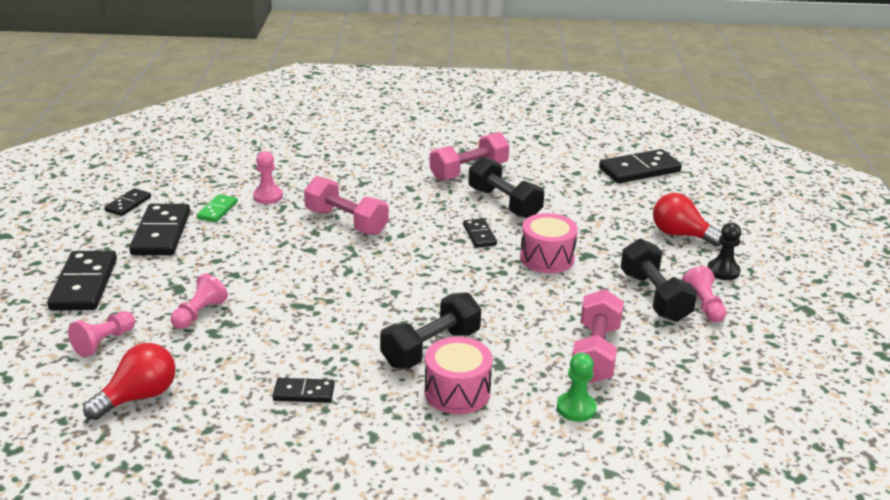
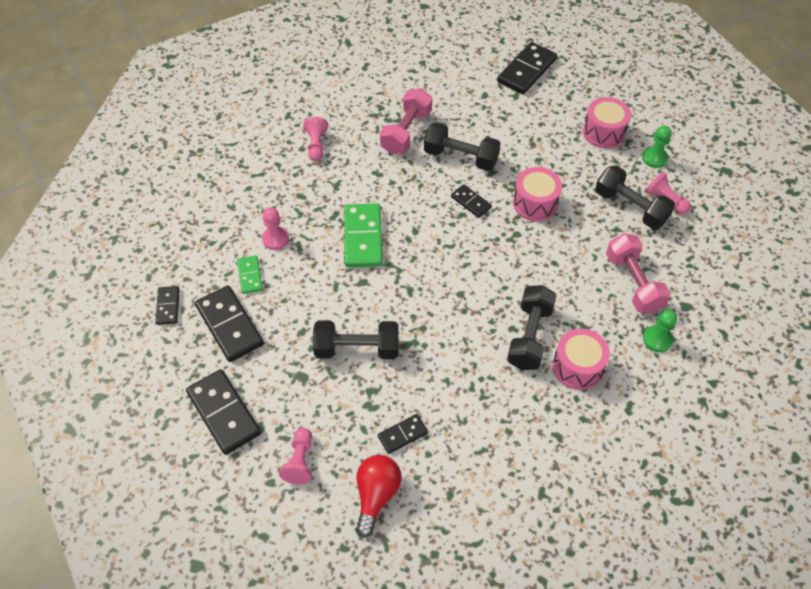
camera: 30 degrees left, 25 degrees up
(199, 313) = (342, 393): pink pawn -> pink pawn (316, 145)
(250, 290) = (357, 349): none -> black dumbbell
(304, 393) = (483, 425): black domino -> black domino (402, 434)
(346, 222) = (363, 237): pink dumbbell -> green domino
(681, 235) = (603, 132): red light bulb -> pink drum
(723, 271) = (654, 158): black pawn -> green pawn

